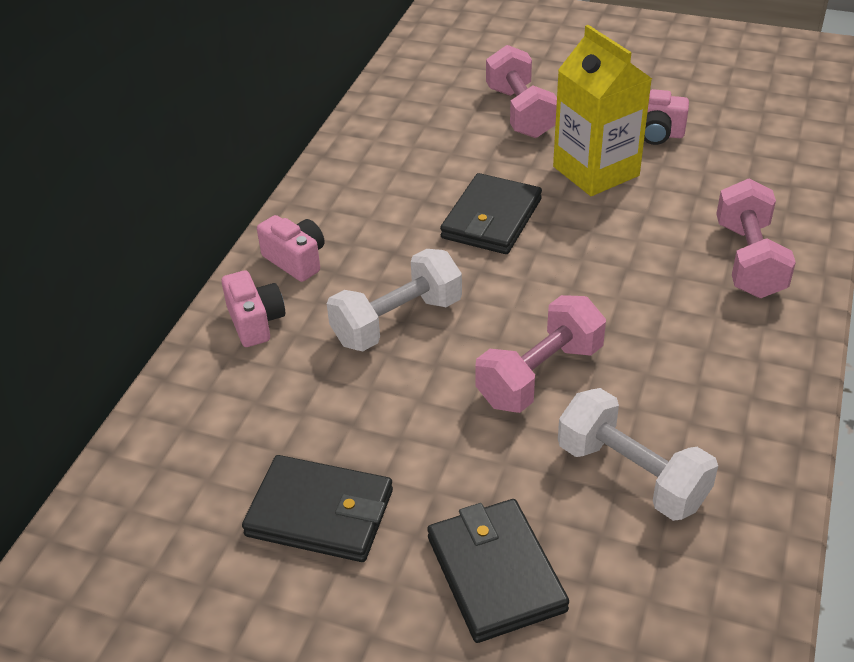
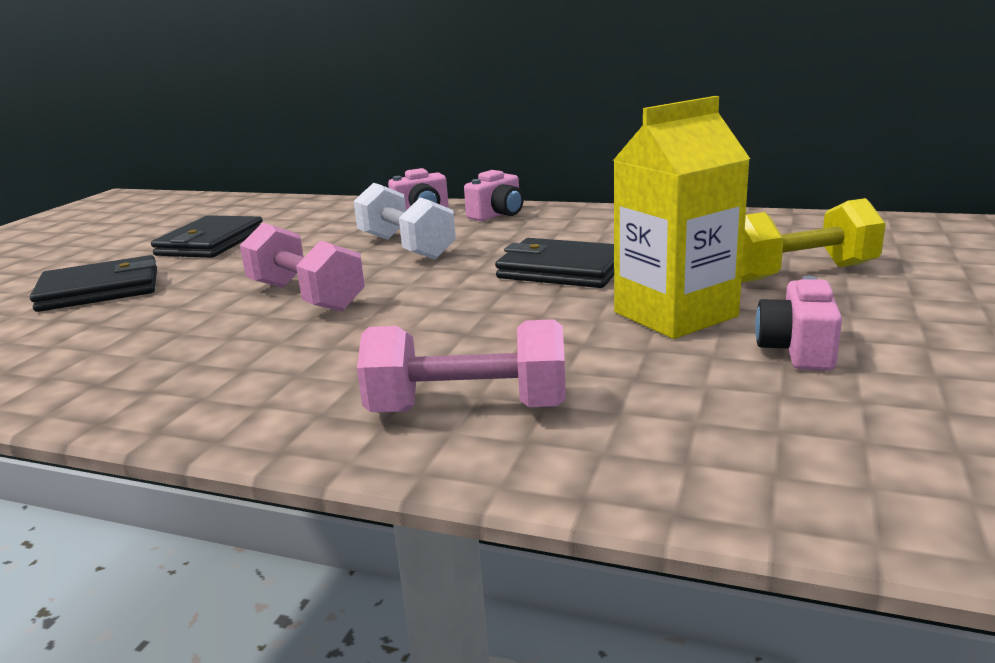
camera: 90 degrees right, 20 degrees down
(520, 112) = (800, 273): pink dumbbell -> yellow dumbbell
(631, 475) = (146, 334): white dumbbell -> none

